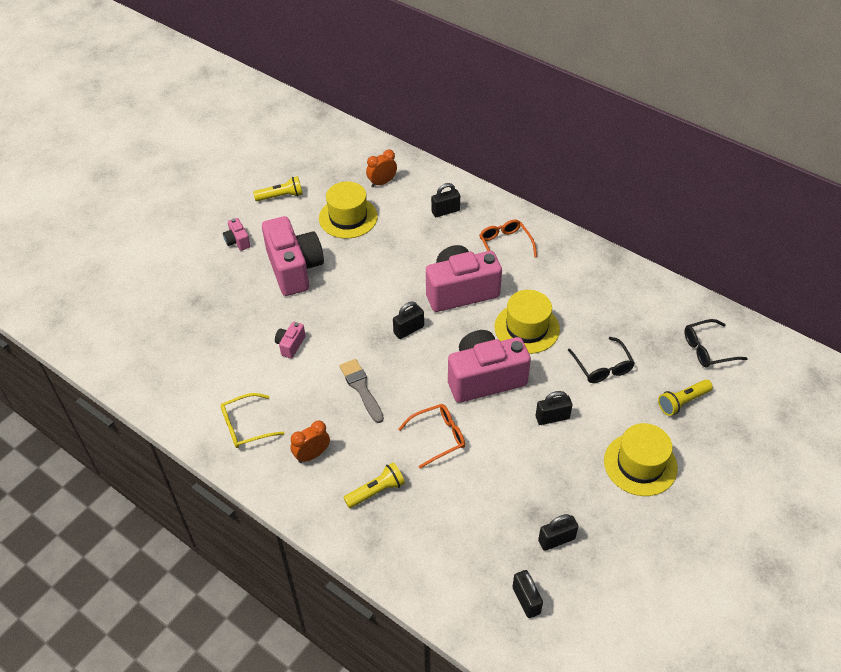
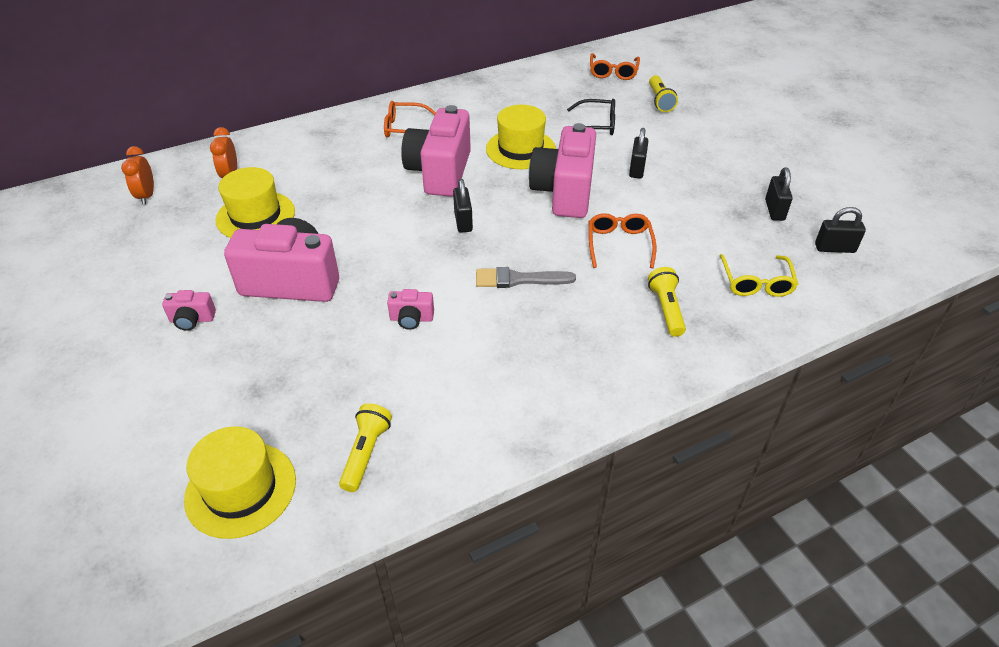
camera: 65 degrees left, 5 degrees down
(246, 426) = (511, 395): yellow glasses -> yellow glasses (756, 282)
(281, 196) = (158, 258): yellow flashlight -> yellow flashlight (366, 453)
(290, 345) = (411, 319): pink camera -> pink camera turned 45 degrees counterclockwise
(312, 455) = (589, 346): orange clock -> orange clock (147, 196)
(445, 211) = (321, 148): black padlock -> none
(640, 464) = (713, 141): yellow hat -> yellow hat (241, 489)
(708, 349) = (613, 72): black glasses -> orange glasses

